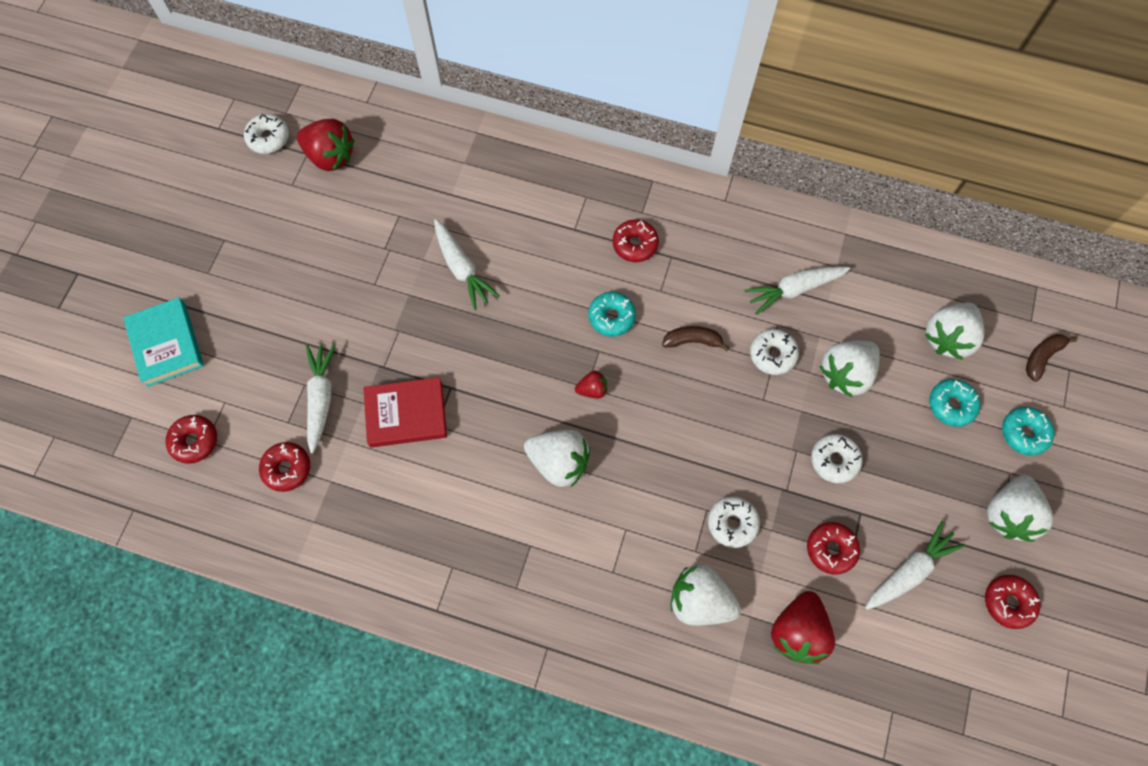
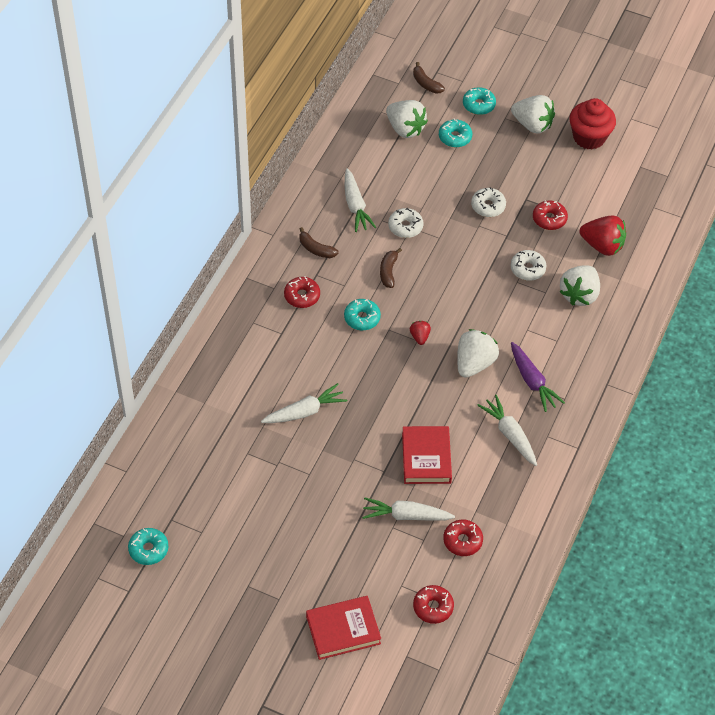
camera: 85 degrees left, 15 degrees down
(166, 344) = (343, 630): turquoise book -> red book
(268, 138) = (148, 549): white donut -> turquoise donut
(330, 156) = (178, 501): red strawberry -> none
(538, 541) = (532, 381): none -> purple carrot
(712, 251) = (316, 249): none -> brown banana
(845, 374) = (425, 189): white strawberry -> none
(909, 571) = (566, 181): white carrot -> white carrot (510, 434)
(1008, 602) = (589, 137): red donut -> red cupcake

